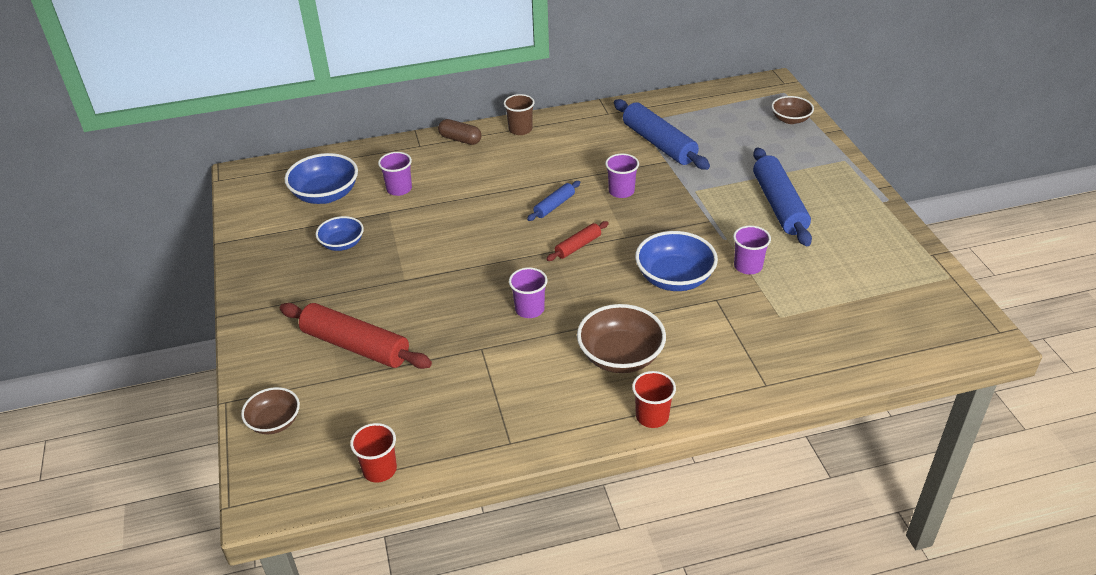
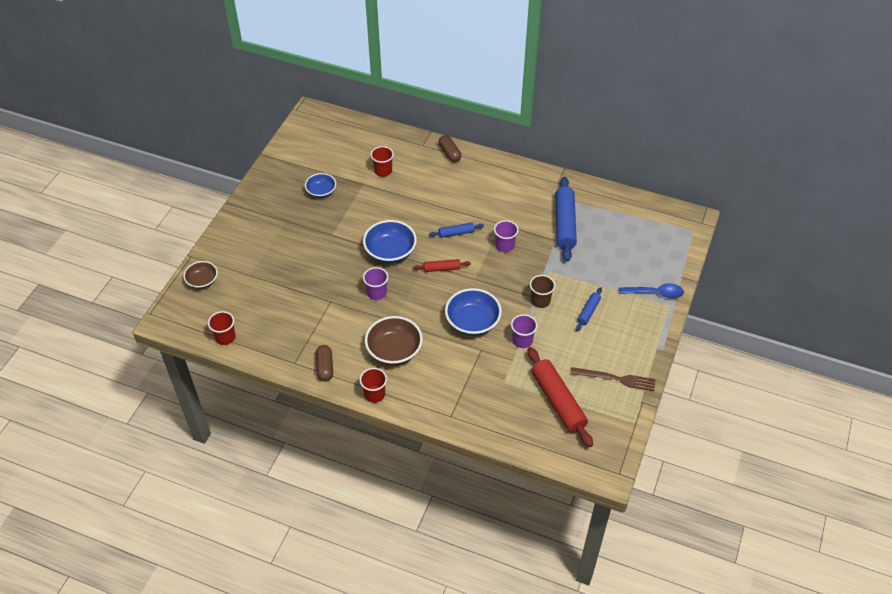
camera: 35 degrees right, 10 degrees up
(325, 195) = (341, 152): blue bowl -> blue bowl (390, 252)
(355, 346) = (273, 261): red rolling pin -> red rolling pin (558, 401)
(399, 189) = (383, 171): purple cup -> red cup
(520, 129) = (492, 165): brown cup -> brown cup (540, 301)
(556, 424) = (325, 367): none -> brown capsule
(779, 205) = (588, 312): blue rolling pin -> blue rolling pin, size x0.51
(790, 119) = (671, 254): brown bowl -> none
(819, 157) = (655, 293): none -> blue spoon
(882, 248) = (616, 379): none -> brown fork

